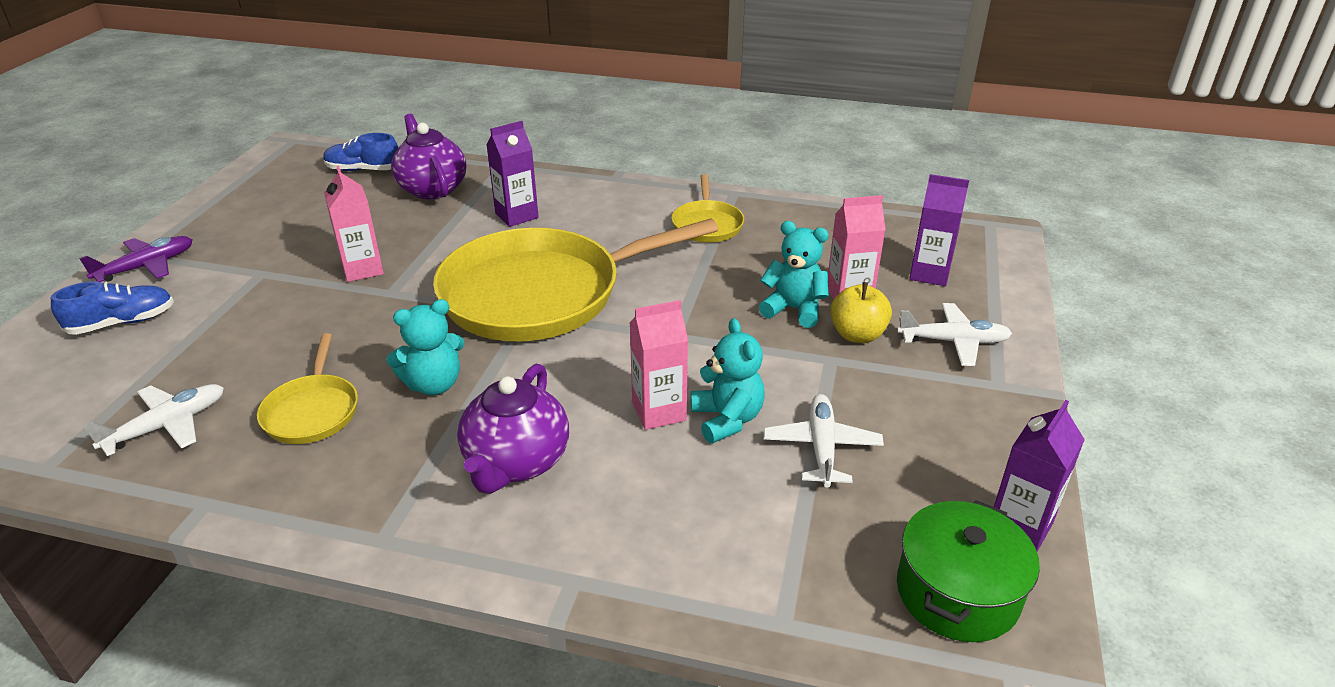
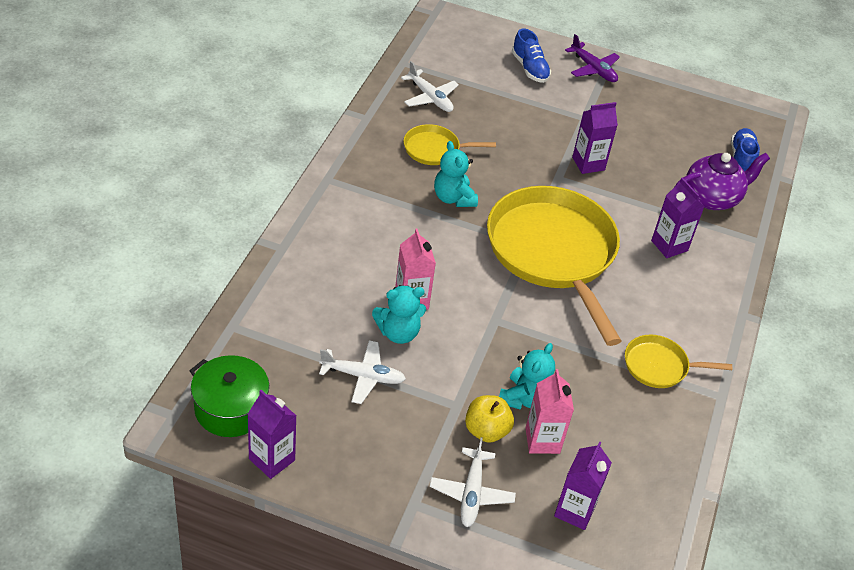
camera: 90 degrees right, 10 degrees up
(362, 269) = (588, 164): pink carton -> purple carton
(516, 462) = (375, 231): purple teapot -> none

